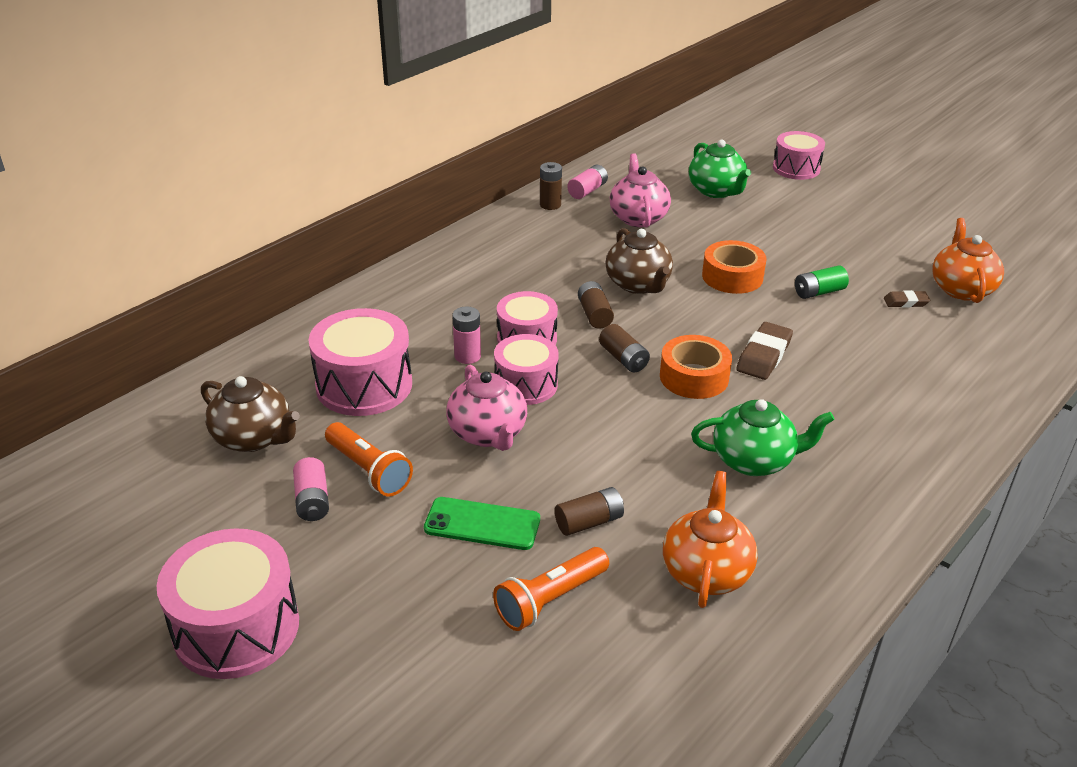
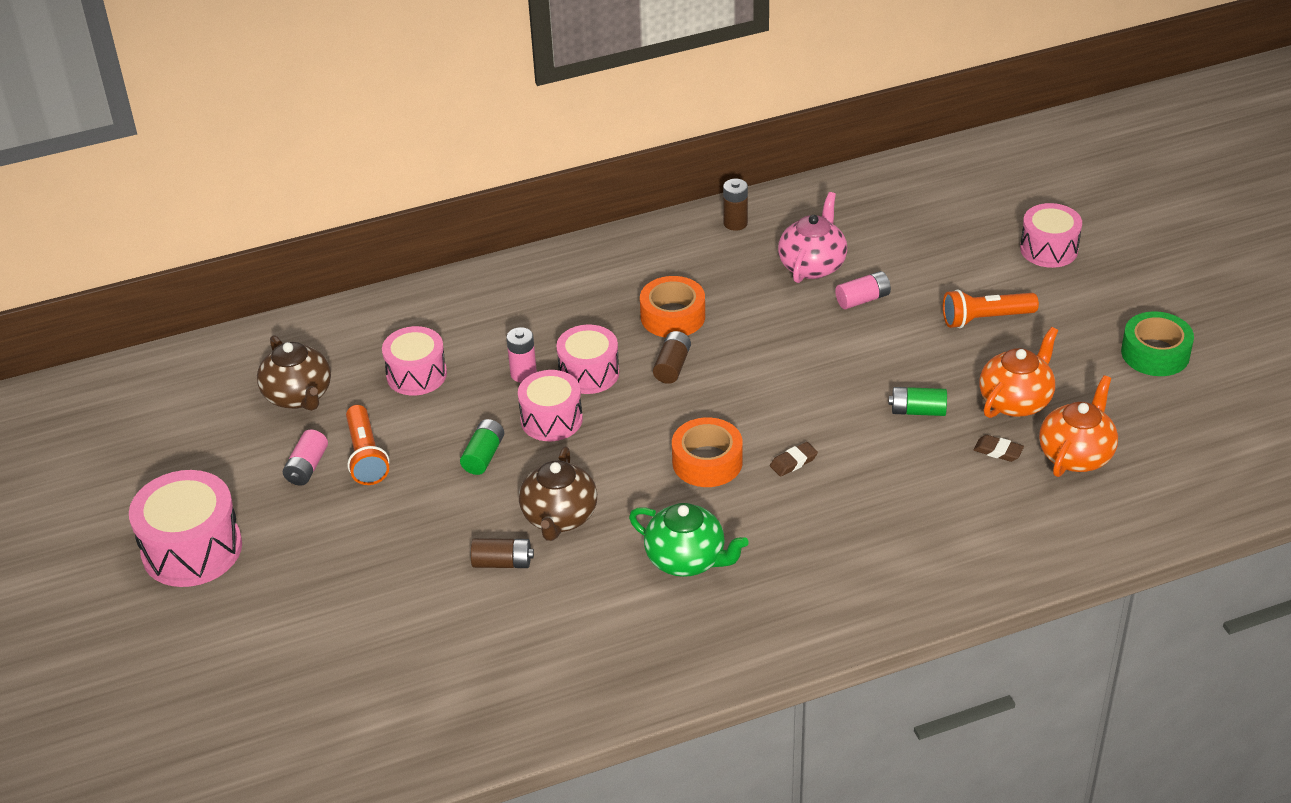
camera: 30 degrees right, 5 degrees up
(364, 385) = (416, 375): pink drum -> pink drum, size x0.66
(482, 524) = (418, 534): green phone -> none
(488, 433) = (483, 456): pink teapot -> green battery
(550, 599) = (422, 613): orange flashlight -> orange flashlight (985, 319)
(587, 191) = (789, 216): pink battery -> pink battery (863, 299)
(623, 359) = (659, 422): brown battery -> none
(638, 284) = (742, 346): brown teapot -> brown teapot (559, 517)
(706, 571) = (559, 637): orange teapot -> orange teapot (1015, 401)
(716, 191) = (928, 255): green teapot -> none
(732, 276) = (845, 365): orange tape -> orange tape (673, 316)
(763, 356) = (793, 462): brown eraser -> brown eraser, size x0.58
(937, 212) = (1155, 353): none -> green tape

